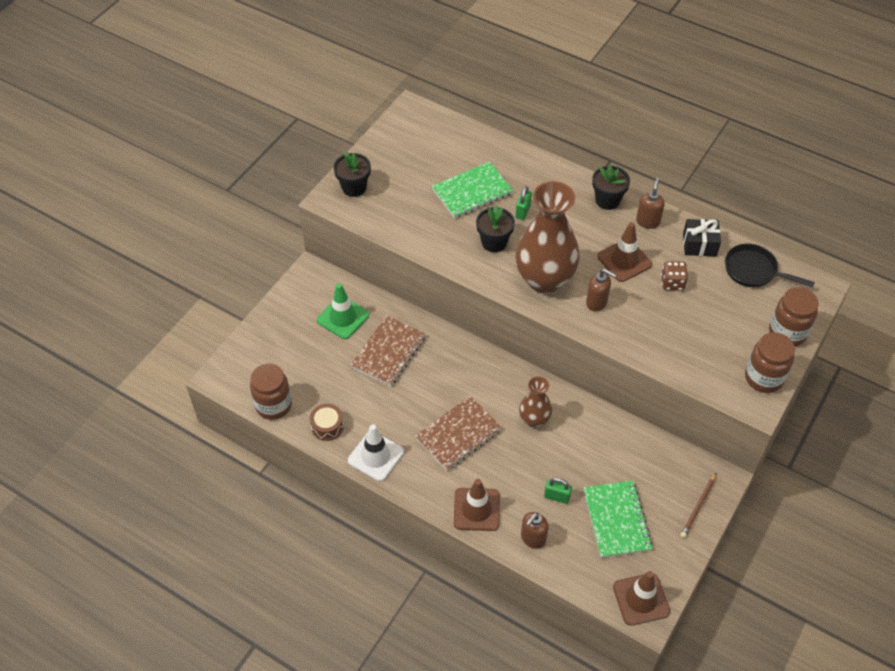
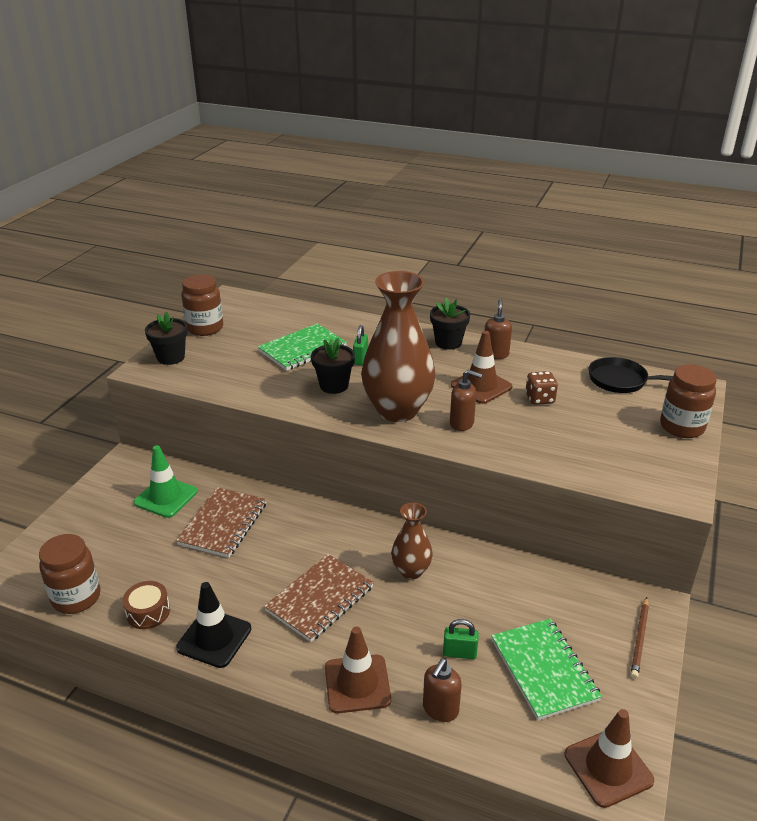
camera: 10 degrees left, 20 degrees down
(375, 456) = (214, 638): white traffic cone -> black traffic cone
(699, 244) = (556, 366): black gift -> none
(763, 378) = (676, 469): brown jar -> brown jar (205, 328)

